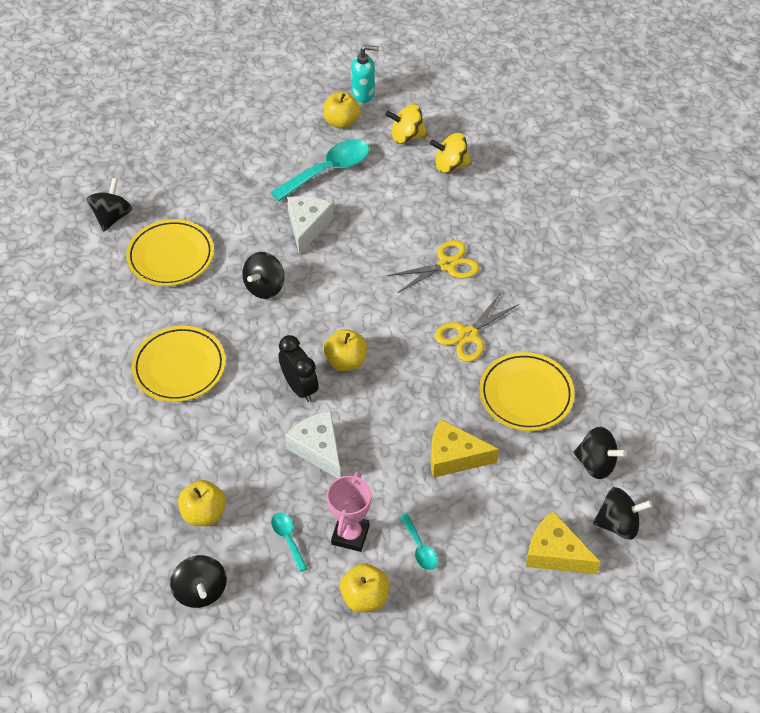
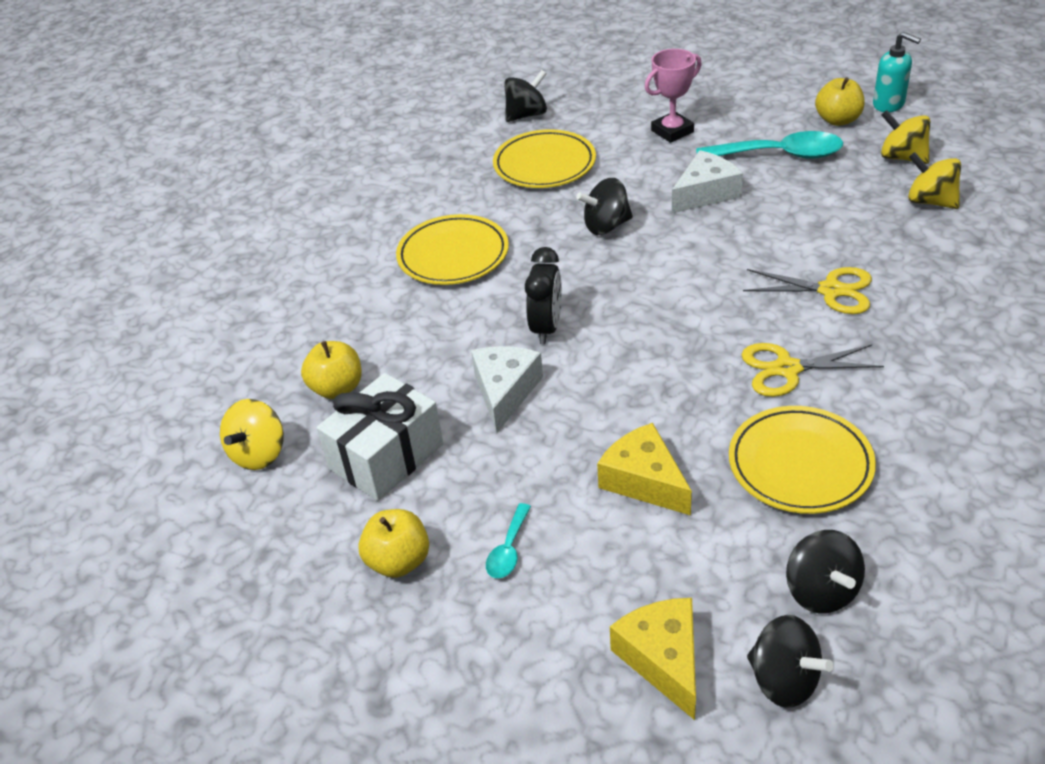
camera: 45 degrees right, 10 degrees down
(201, 591) = (259, 453): black spinning top -> yellow spinning top
(288, 539) = (386, 456): turquoise spoon -> white gift
(346, 361) = (619, 327): yellow apple -> none
(350, 535) = (450, 491): pink trophy -> pink trophy (672, 131)

